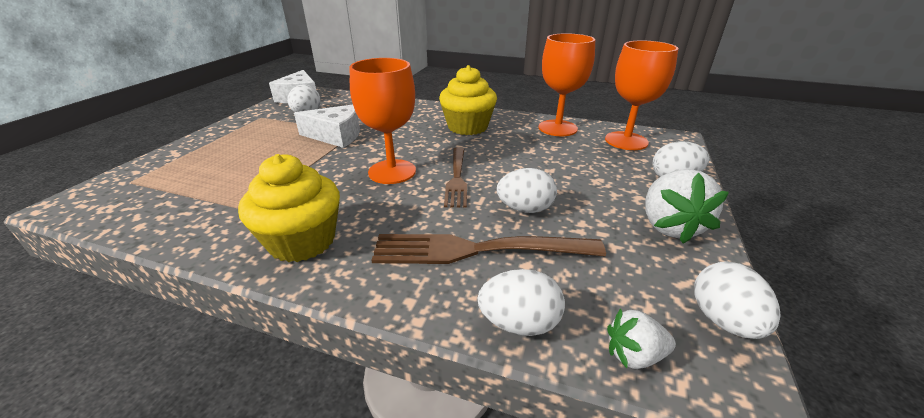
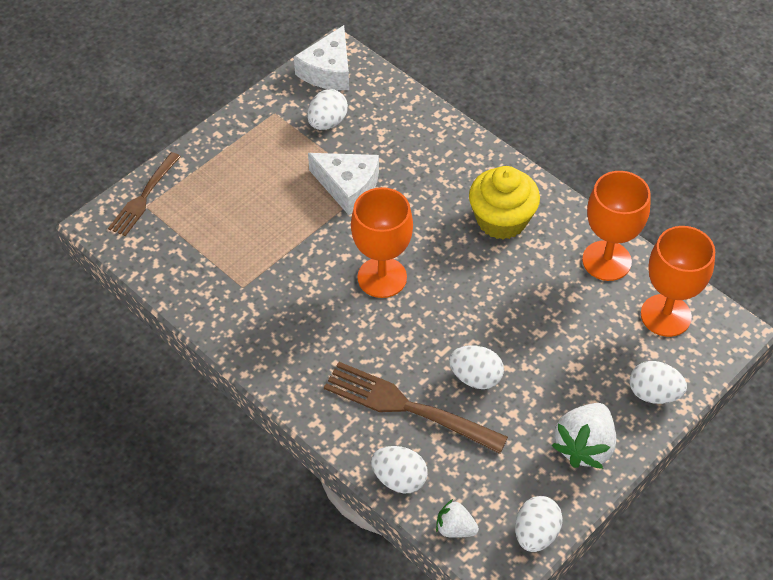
camera: 25 degrees right, 20 degrees up
(302, 241) = (279, 345): yellow cupcake -> none
(457, 178) = (439, 311): brown fork -> brown fork (144, 197)

